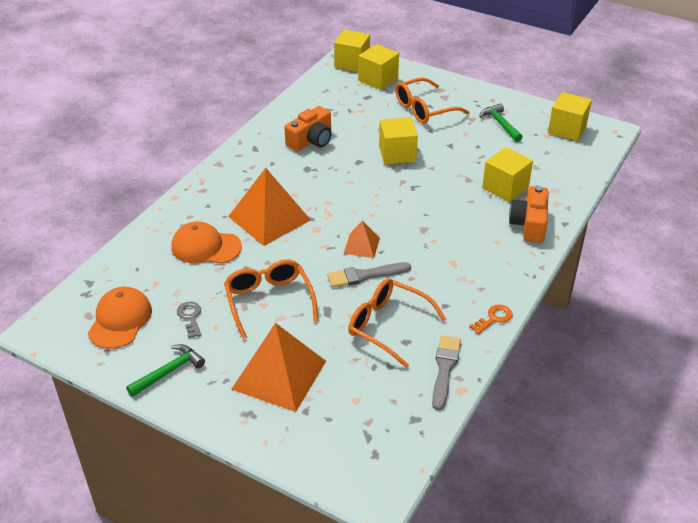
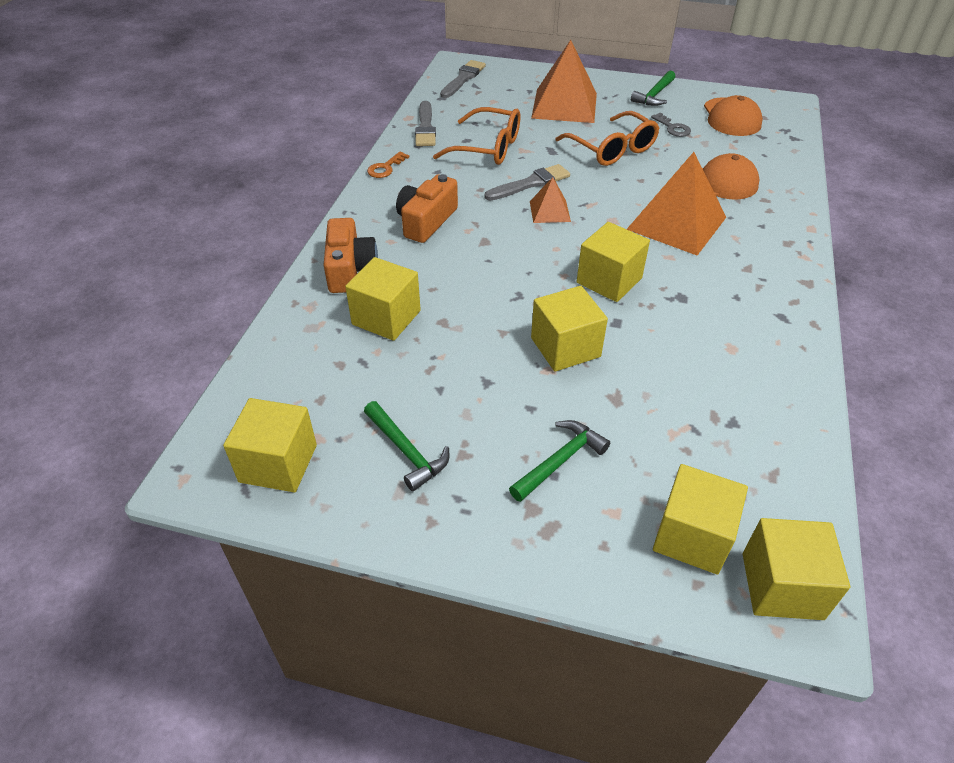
camera: 165 degrees right, 5 degrees up
(311, 140) = (712, 347): orange camera -> orange camera (426, 221)
(347, 186) = (609, 280): none -> yellow cube
(378, 453) = (463, 78): none -> grey brush
(424, 109) = (560, 461): orange glasses -> green hammer

